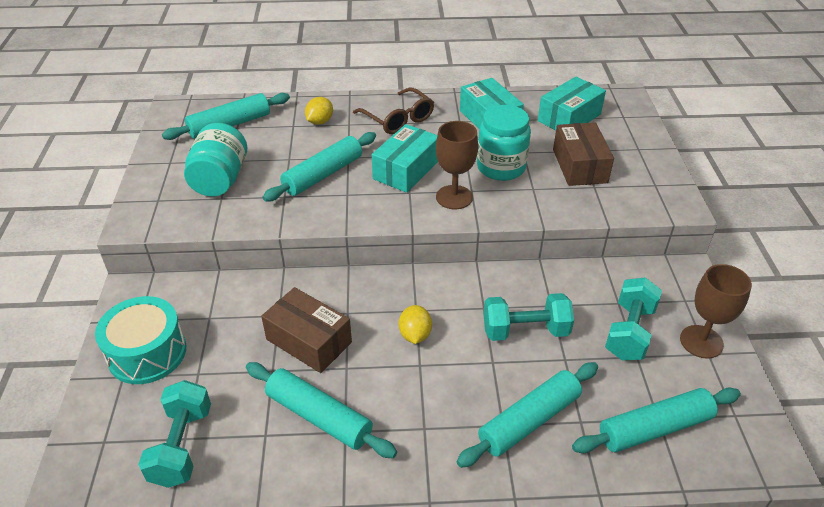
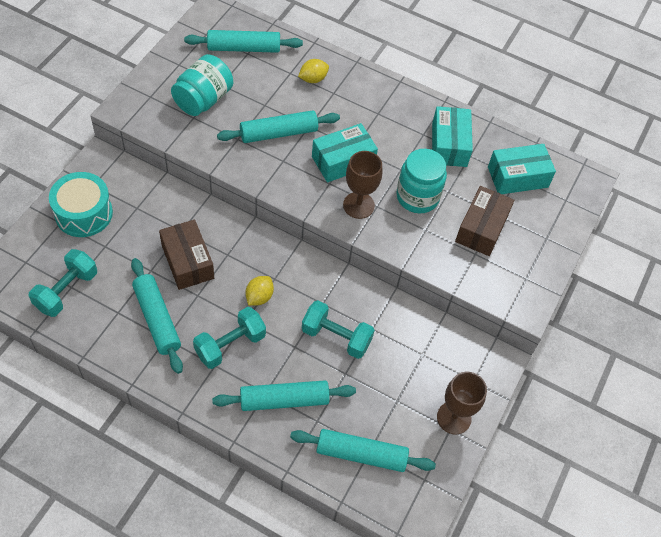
camera: 25 degrees right, 15 degrees up
(398, 119) = (376, 107): brown glasses -> none
(629, 332) = (408, 380): turquoise dumbbell -> turquoise dumbbell (230, 345)

